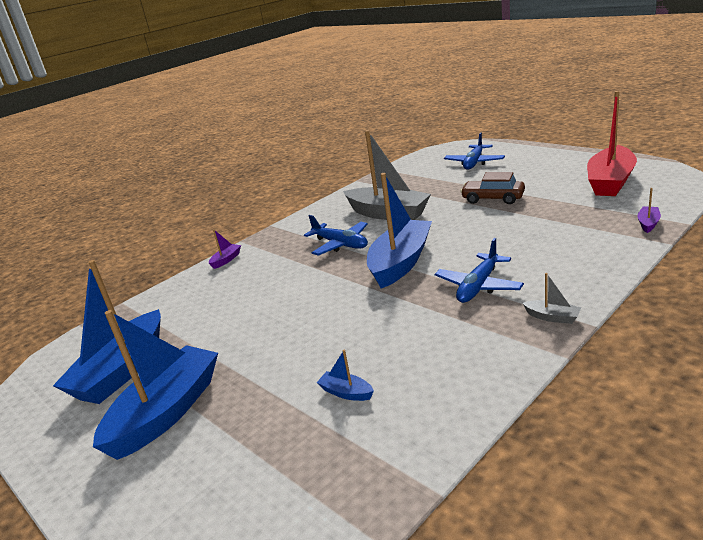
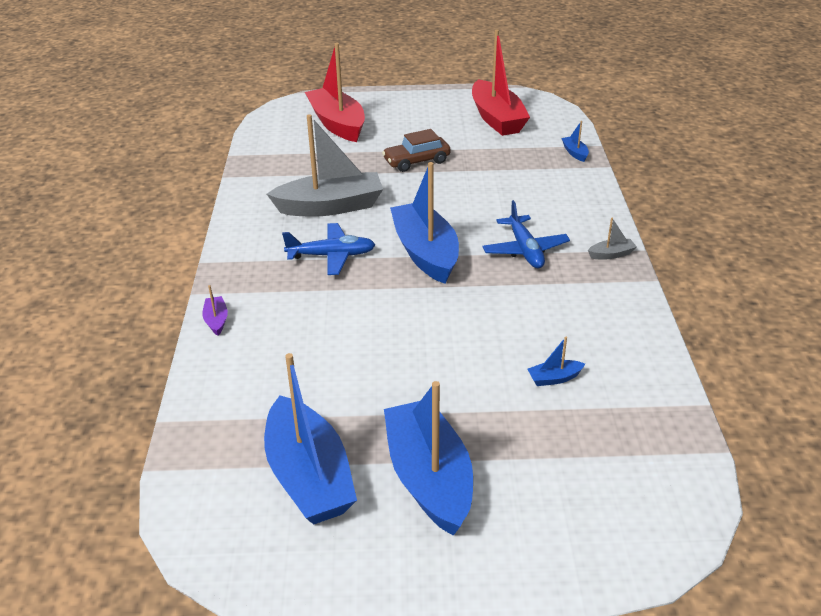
camera: 50 degrees left, 10 degrees up
(474, 163) = (337, 124): blue plane -> red boat
(648, 224) = (575, 153): purple boat -> blue boat

